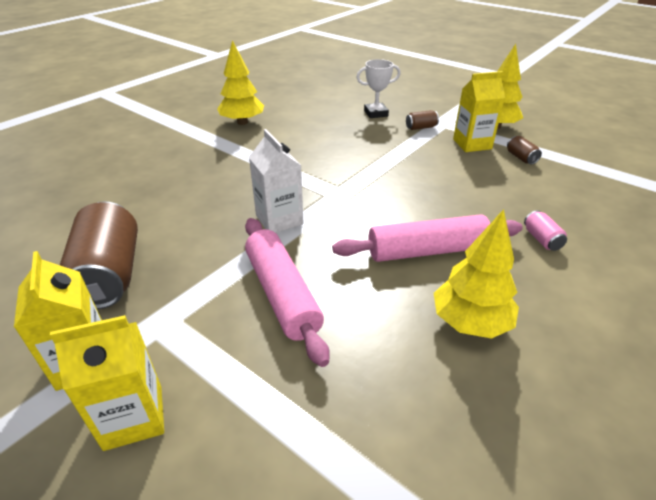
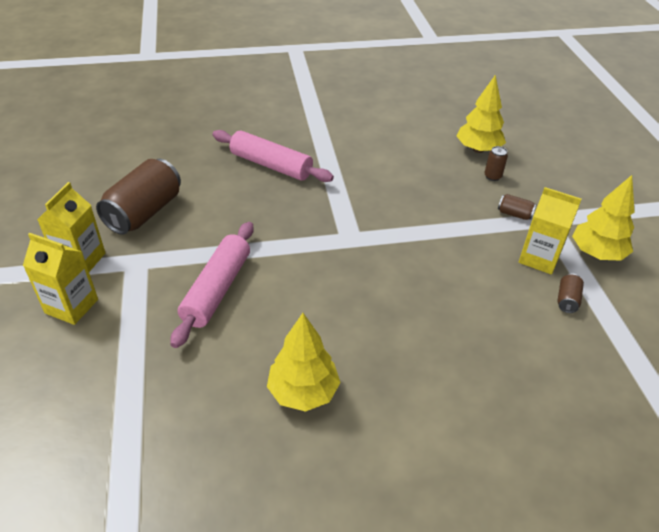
camera: 40 degrees right, 5 degrees up
(242, 122) = (362, 129): yellow tree -> yellow tree (478, 149)
(279, 220) = (281, 234): white carton -> none
(376, 113) = (492, 176): white trophy -> brown can
(427, 251) = (350, 325): pink rolling pin -> pink rolling pin (271, 165)
(541, 239) = (455, 378): pink can -> none

